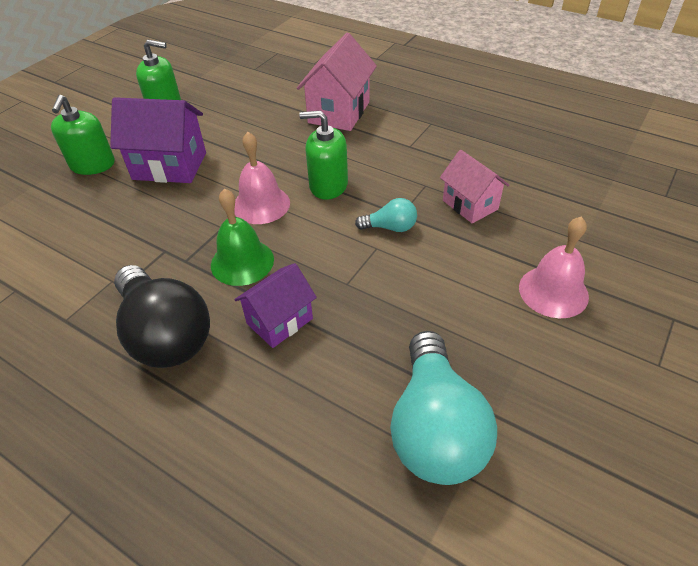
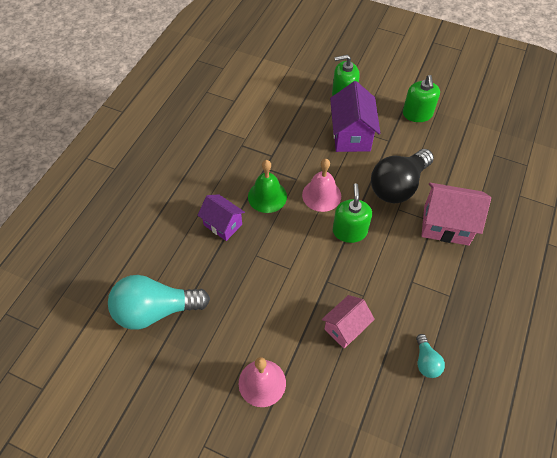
camera: 80 degrees right, 10 degrees up
(165, 334) = (210, 174): black light bulb -> black light bulb (398, 186)
(390, 227) = (311, 275): turquoise light bulb -> turquoise light bulb (426, 361)

